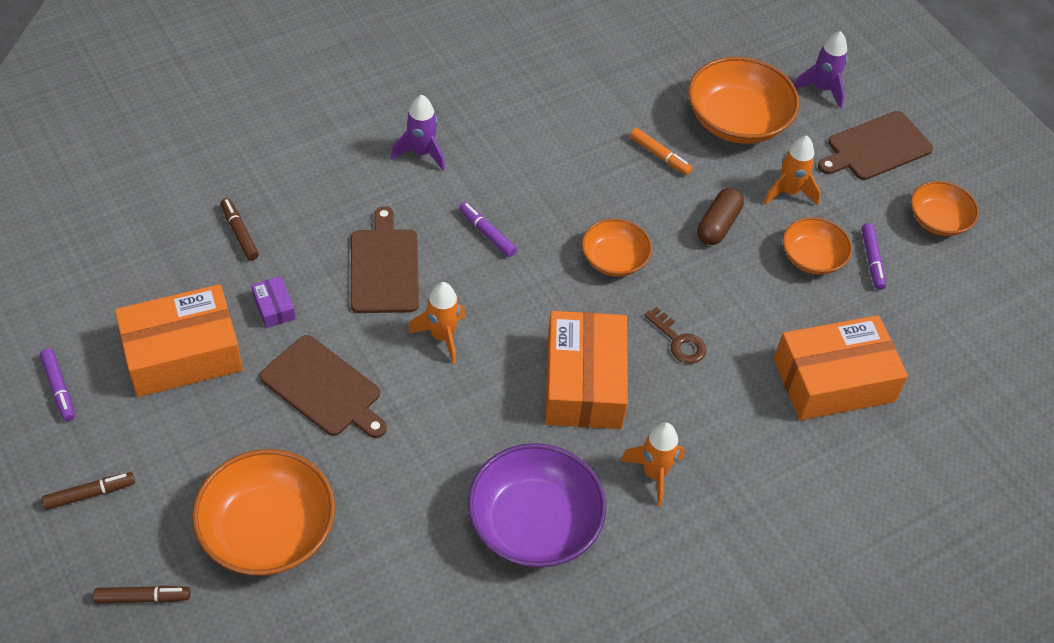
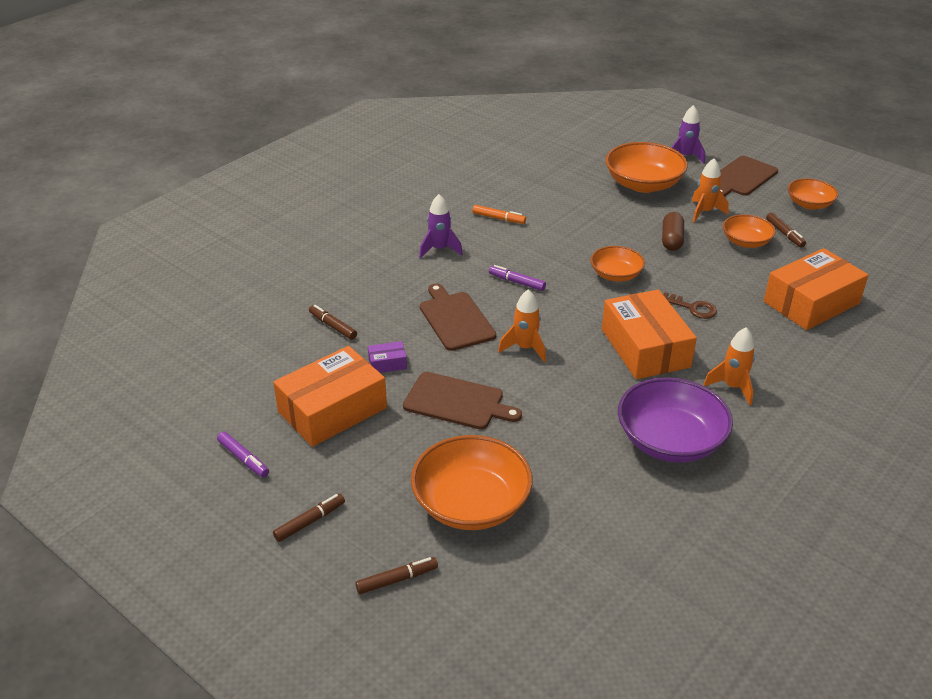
camera: 15 degrees left, 15 degrees down
(274, 307) = (387, 363): purple box -> purple box turned 60 degrees counterclockwise
(659, 155) = (605, 213): orange marker -> orange marker (498, 218)
(872, 260) = (784, 234): purple marker -> brown marker

